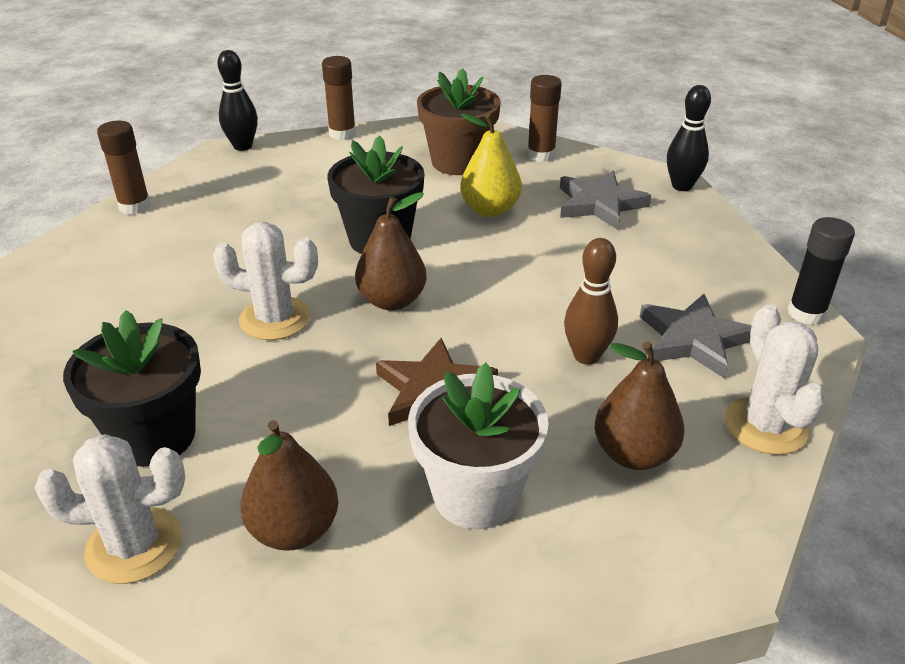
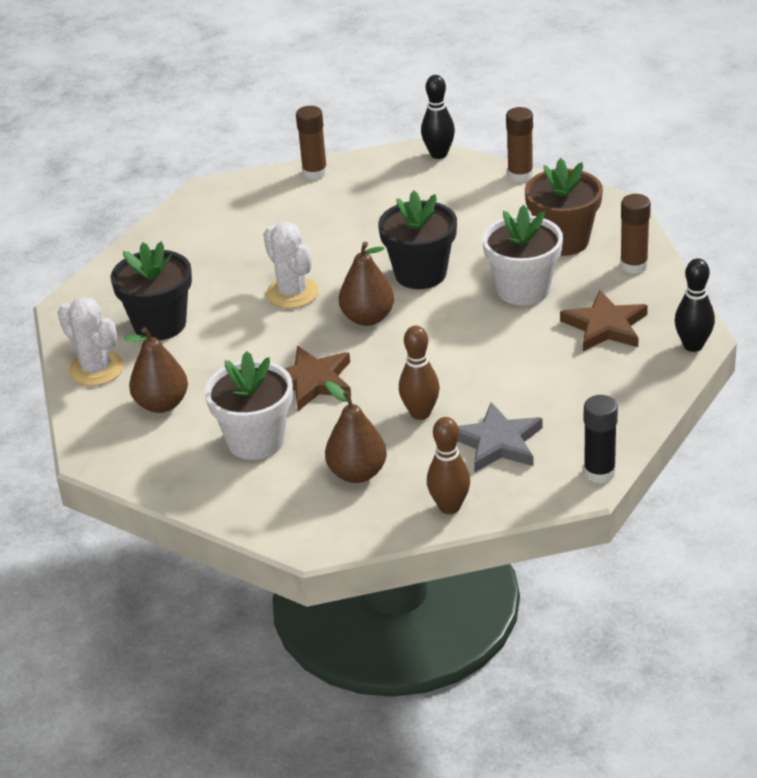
camera: 50 degrees right, 0 degrees up
(490, 209) = (523, 290): yellow pear -> white flower pot
(599, 204) = (605, 326): grey star -> brown star
(766, 426) = (449, 507): white cactus -> brown bowling pin

